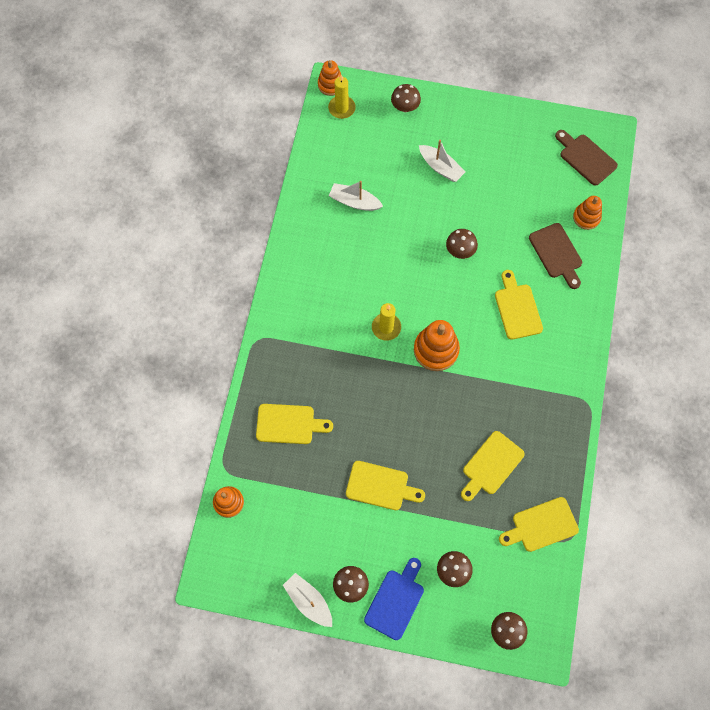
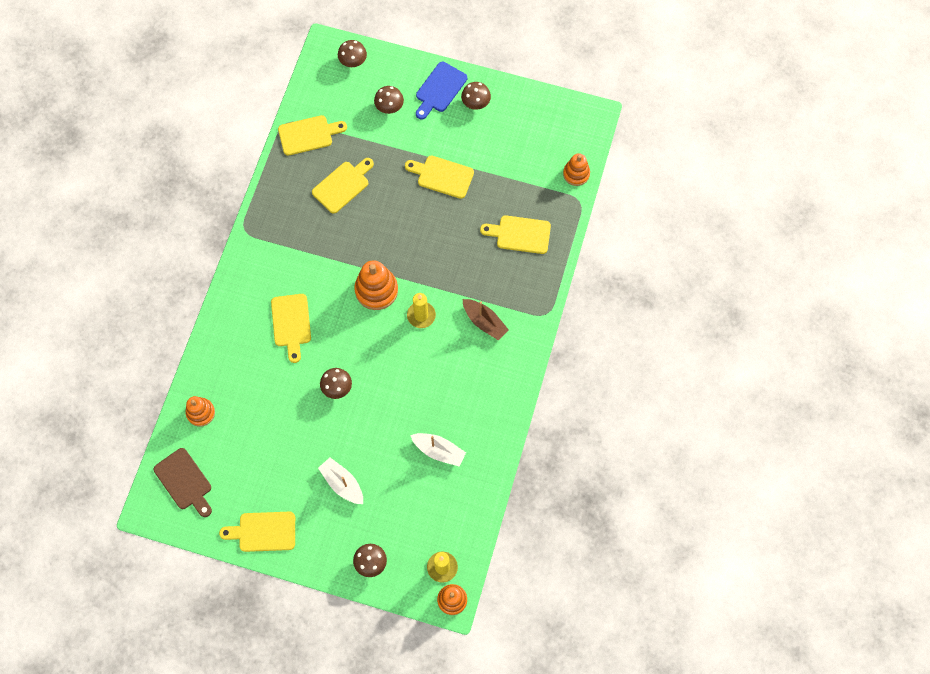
camera: 175 degrees left, 0 degrees up
(309, 601) = (511, 95): white boat -> none
(320, 326) = (484, 322): none -> brown boat
(504, 123) = (263, 531): none -> yellow cutting board
(556, 253) = (240, 376): brown cutting board -> none

